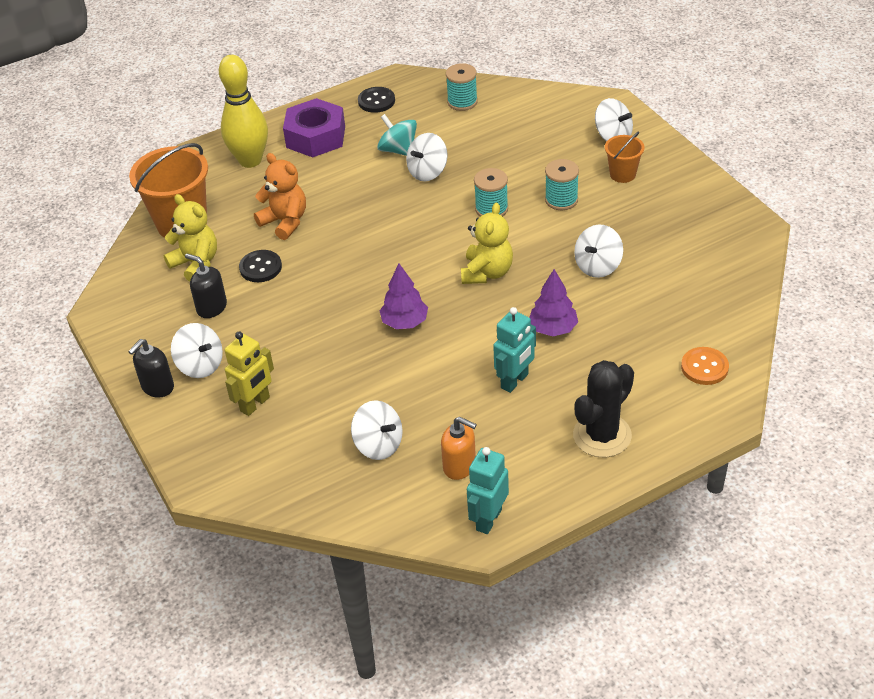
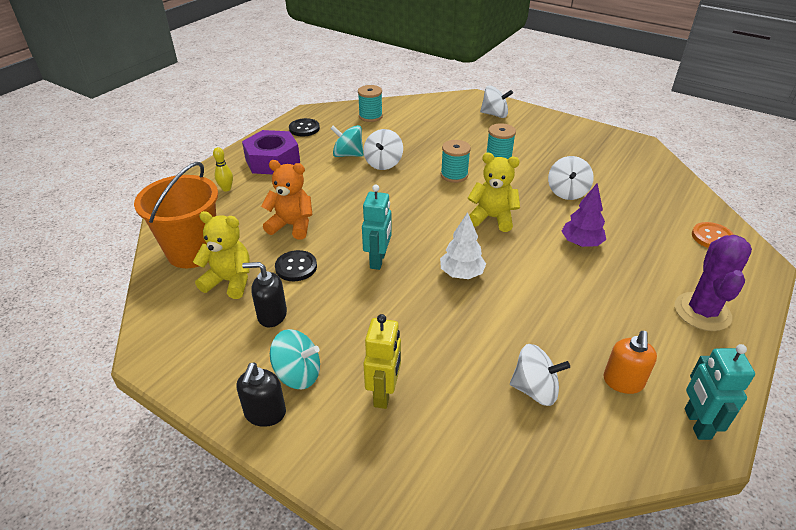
camera: 30 degrees left, 5 degrees down
(200, 365) = (298, 374): white spinning top -> turquoise spinning top
(250, 160) = (226, 189): yellow bowling pin -> yellow bowling pin, size x0.42
(405, 322) = (461, 274): purple tree -> white tree
(460, 466) = (623, 382): orange soap dispenser -> orange soap dispenser turned 105 degrees clockwise
(487, 272) = (492, 218): yellow teddy bear -> yellow teddy bear turned 60 degrees counterclockwise
(515, 381) = (593, 292): turquoise robot -> turquoise robot (378, 260)
(602, 435) = (702, 312): black cactus -> purple cactus
(622, 174) = (524, 133): orange bucket -> none

